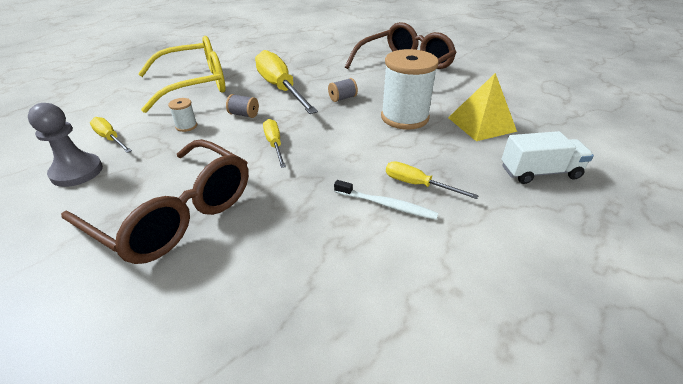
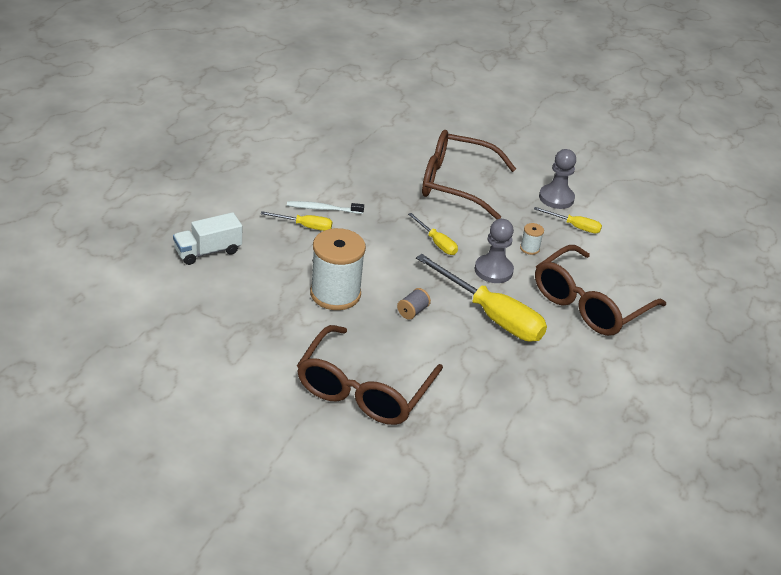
camera: 155 degrees right, 0 degrees up
(195, 85) = (589, 304): yellow glasses -> brown glasses
(244, 114) = (493, 270): grey spool -> grey pawn
(481, 124) = (256, 298): yellow pyramid -> none

